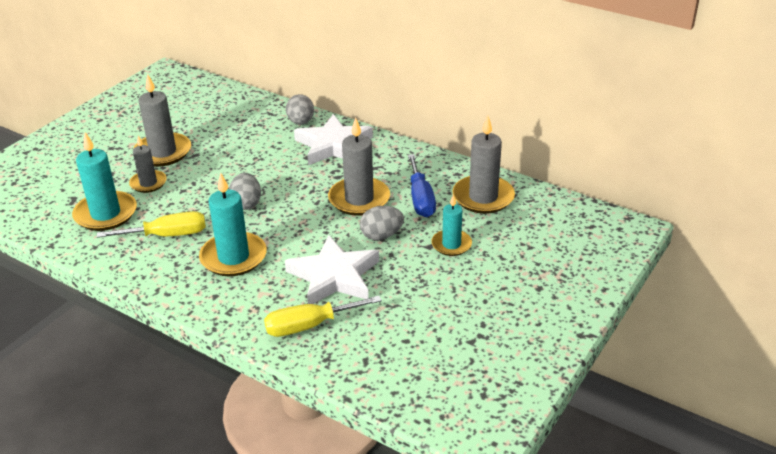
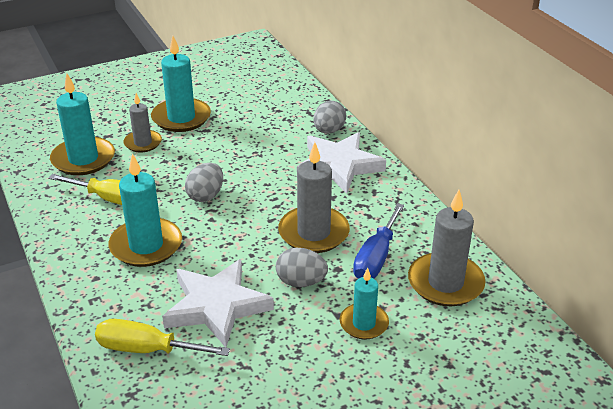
camera: 30 degrees right, 0 degrees up
(163, 152) = (181, 118): grey candle -> turquoise candle

